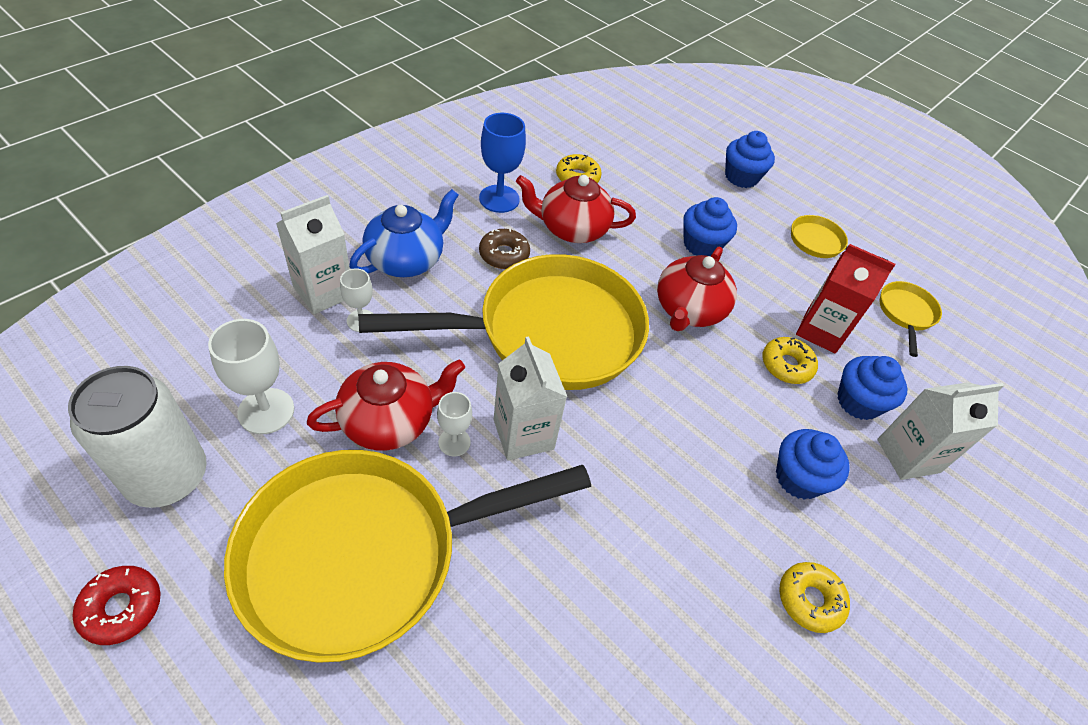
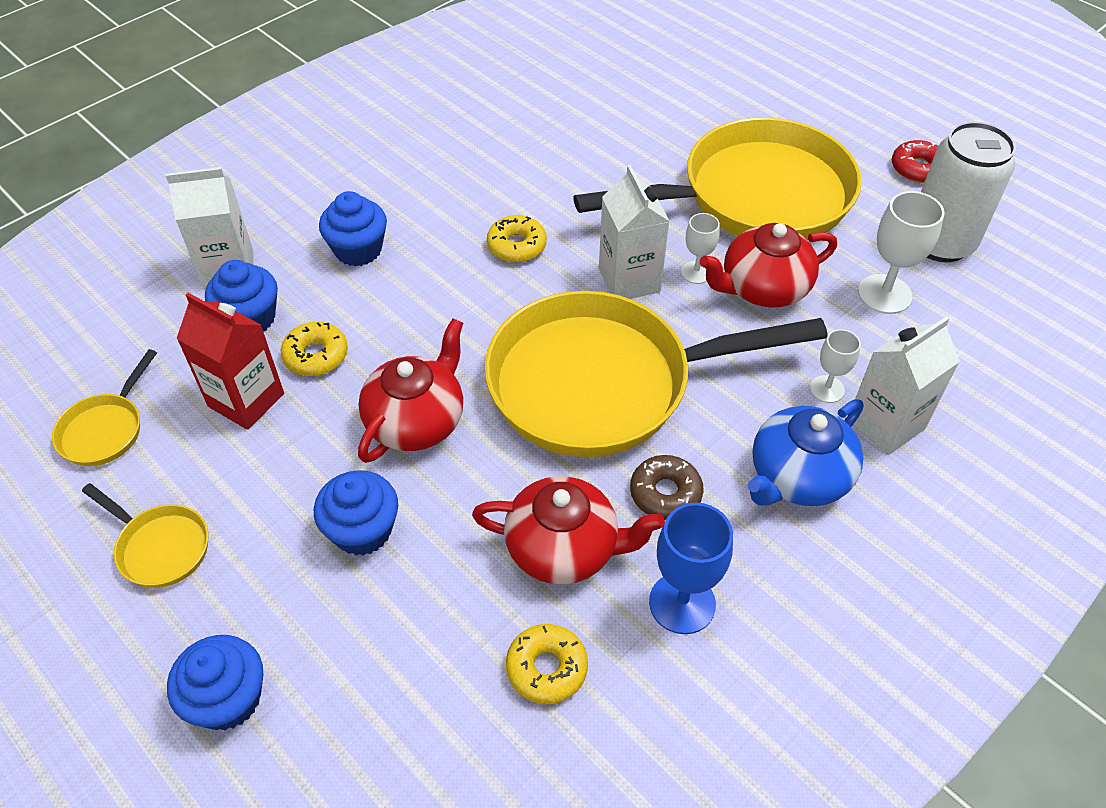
camera: 170 degrees left, 0 degrees up
(809, 600) = (391, 172): yellow donut -> yellow donut (517, 246)

